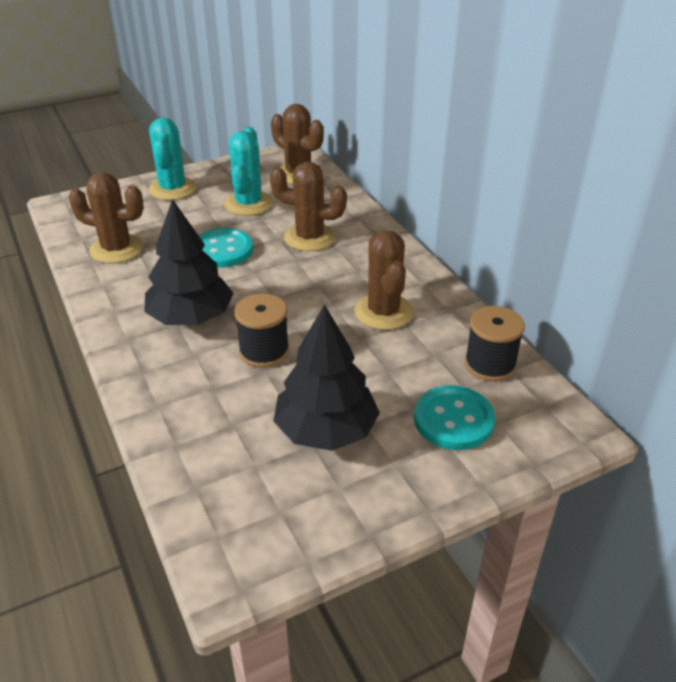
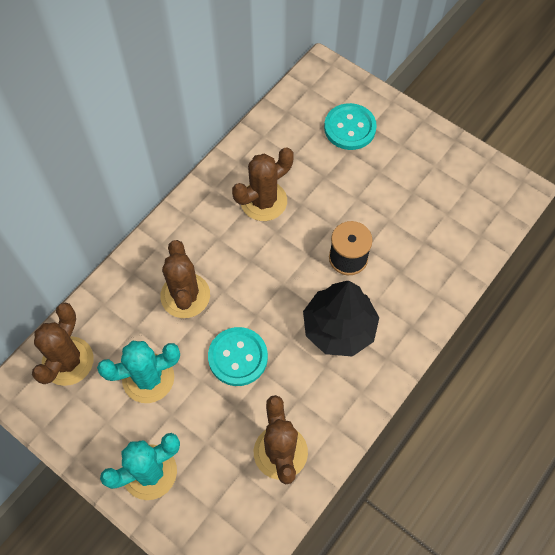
camera: 115 degrees left, 25 degrees up
(326, 430) = (398, 189): black tree -> none
(490, 364) = (287, 123): black spool -> none

